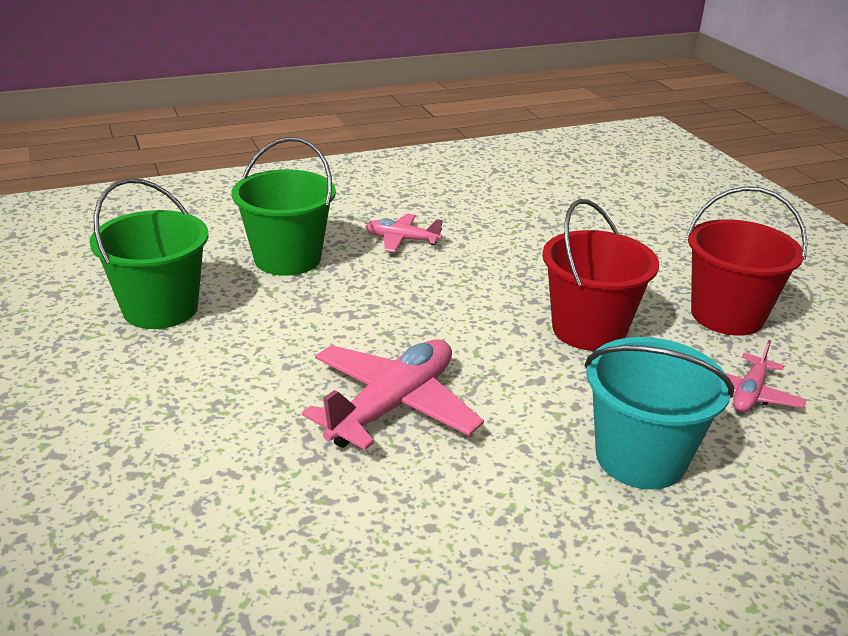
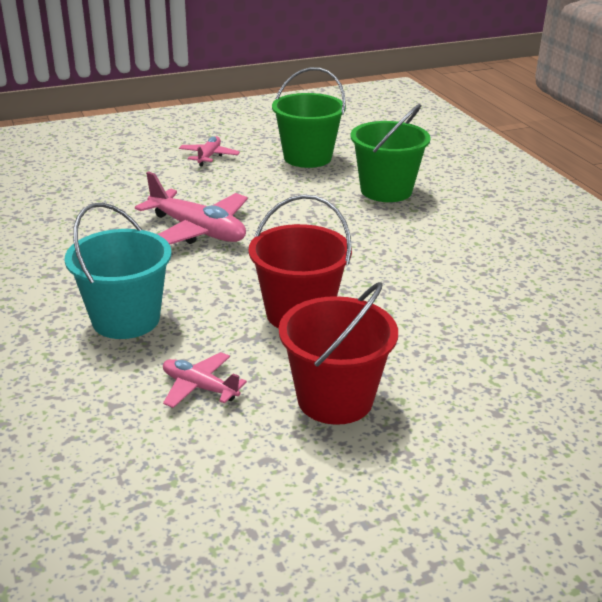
camera: 90 degrees right, 0 degrees up
(402, 240) = (435, 233): pink plane -> pink plane (209, 156)

